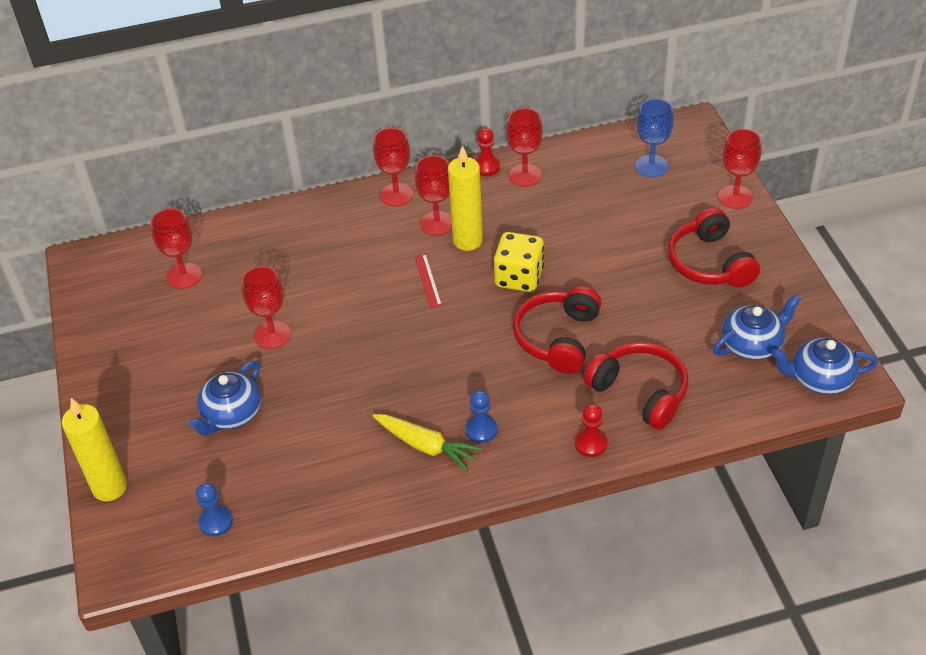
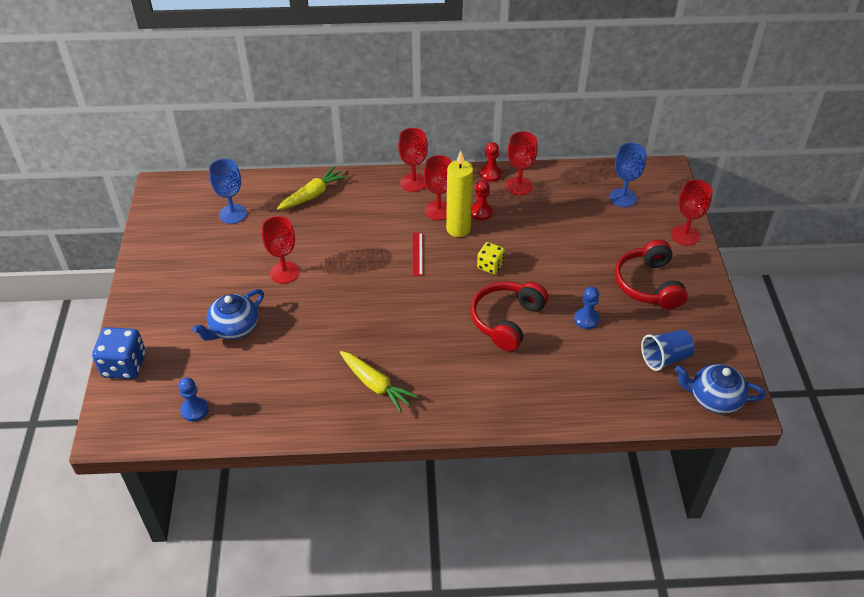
camera: 10 degrees right, 0 degrees up
(110, 487) = (124, 365): yellow candle -> blue dice
(184, 276) = (233, 214): red goblet -> blue goblet
(277, 233) = (312, 195): none -> yellow carrot
(481, 430) = (423, 381): blue pawn -> blue pawn (586, 319)
(519, 277) = (490, 266): yellow dice -> yellow dice, size x0.62
(591, 443) = (508, 411): red pawn -> red pawn (481, 212)
(640, 392) = (560, 378): red headphones -> none
(752, 344) = (665, 358): blue teapot -> blue cup

